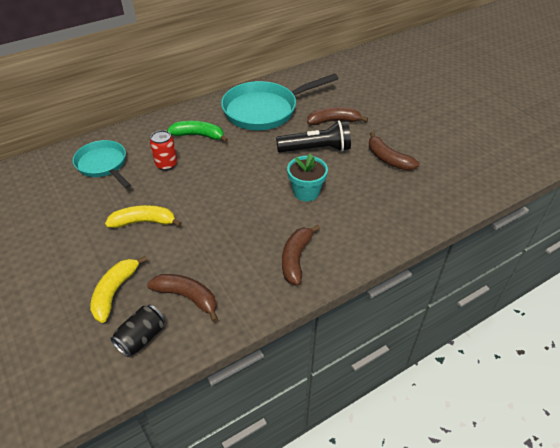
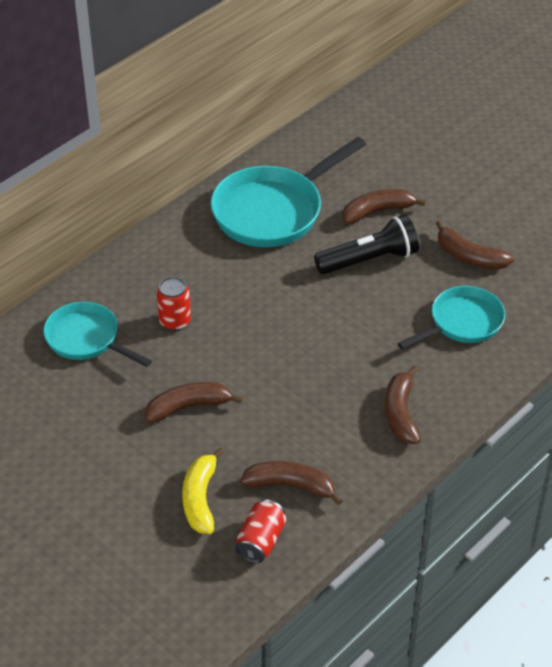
camera: 15 degrees left, 0 degrees up
(141, 338) = (261, 541): black can -> red can
(144, 222) = (188, 407): yellow banana -> brown banana
(198, 135) = (197, 269): green banana -> none
(306, 192) = (379, 325): turquoise flower pot -> none
(367, 202) = (462, 322): none -> turquoise pan

